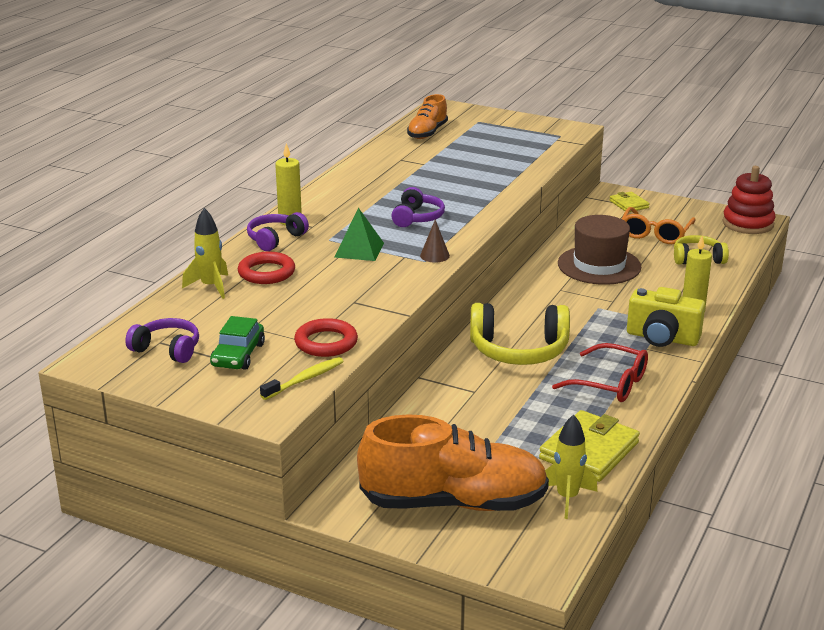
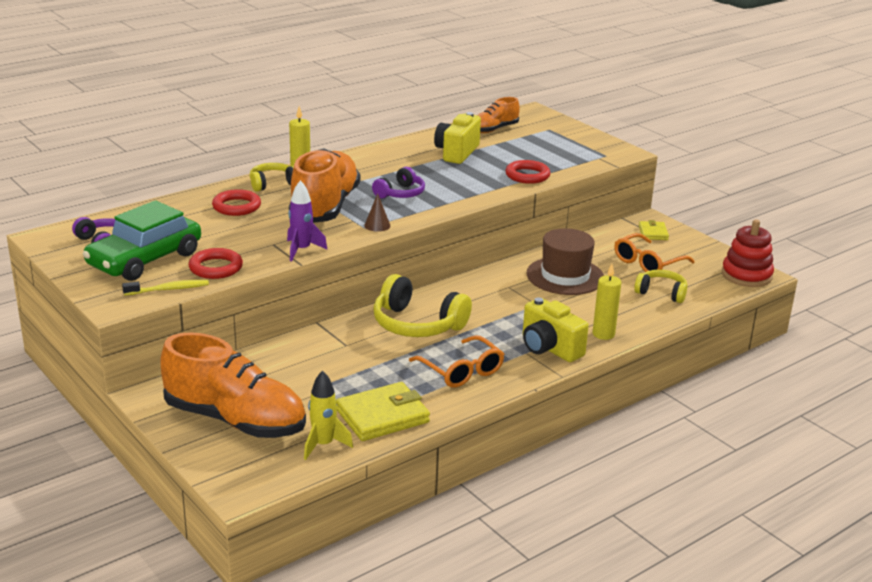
camera: 25 degrees right, 0 degrees up
(211, 287) = (185, 207): yellow rocket -> none
(238, 355) = (145, 259): green car -> green car, size x1.85
(275, 239) = (273, 184): purple headphones -> yellow headphones
(359, 250) = (325, 207): green pyramid -> orange shoe
(391, 300) = (302, 250): none -> purple rocket
(420, 164) = (457, 153): none -> yellow camera
(514, 171) = (527, 175): none -> red ring
(610, 384) = (461, 371): red glasses -> orange glasses

